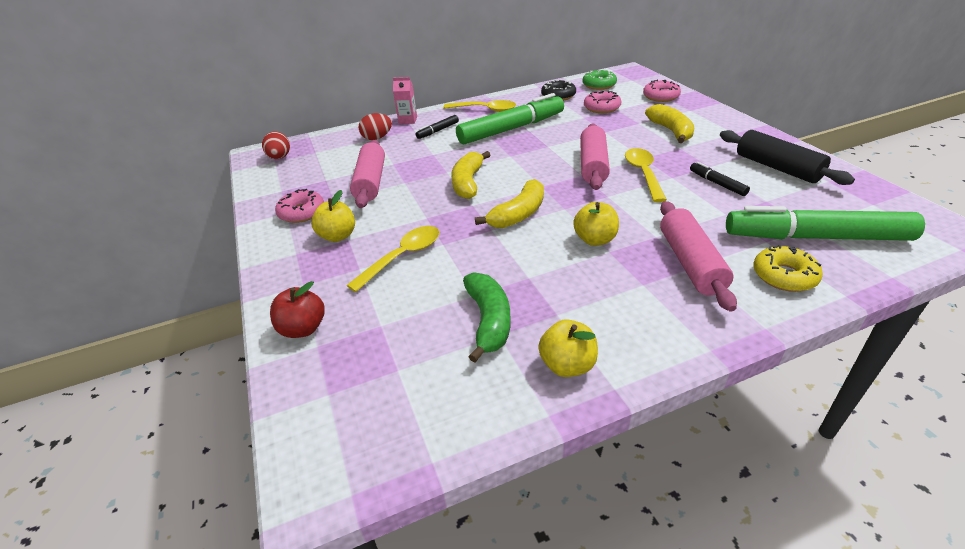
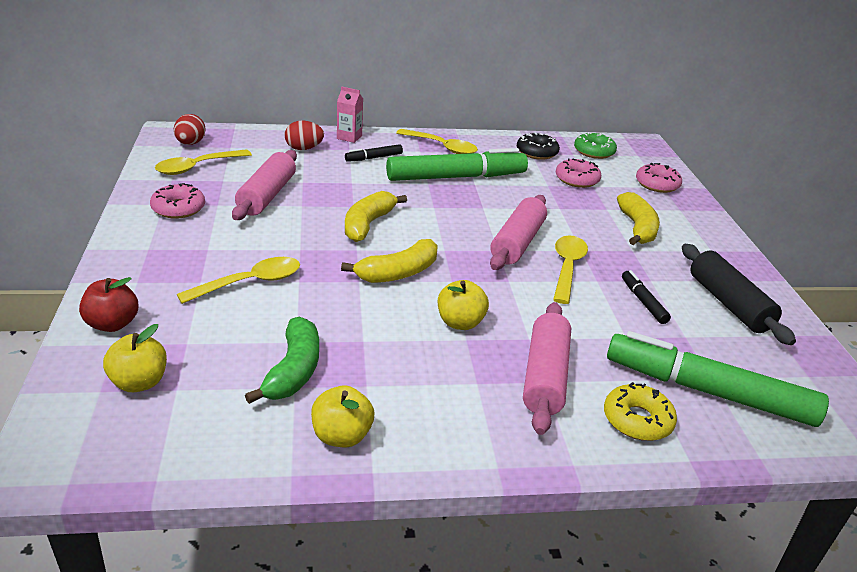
camera: 10 degrees right, 5 degrees down
(297, 175) = (197, 167): none -> yellow spoon
(338, 236) = (199, 243): yellow apple -> yellow apple (139, 382)

